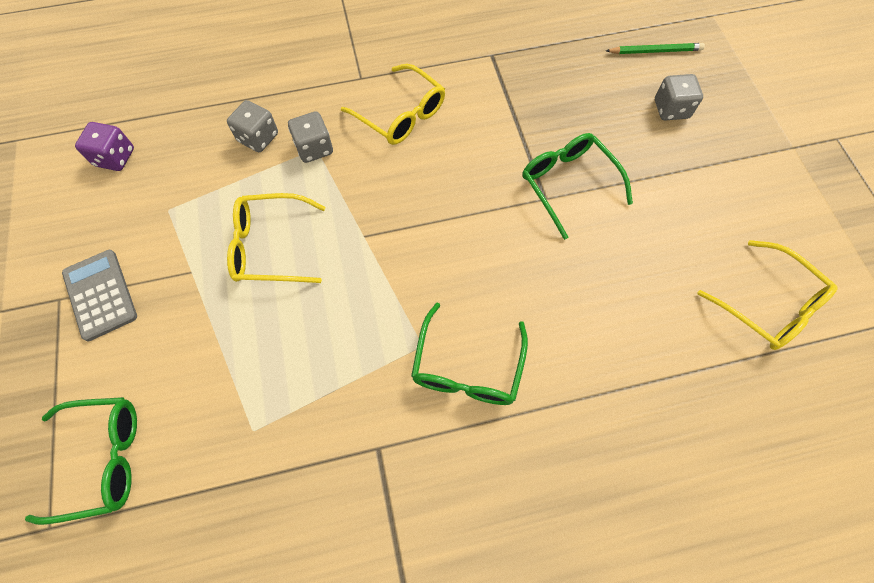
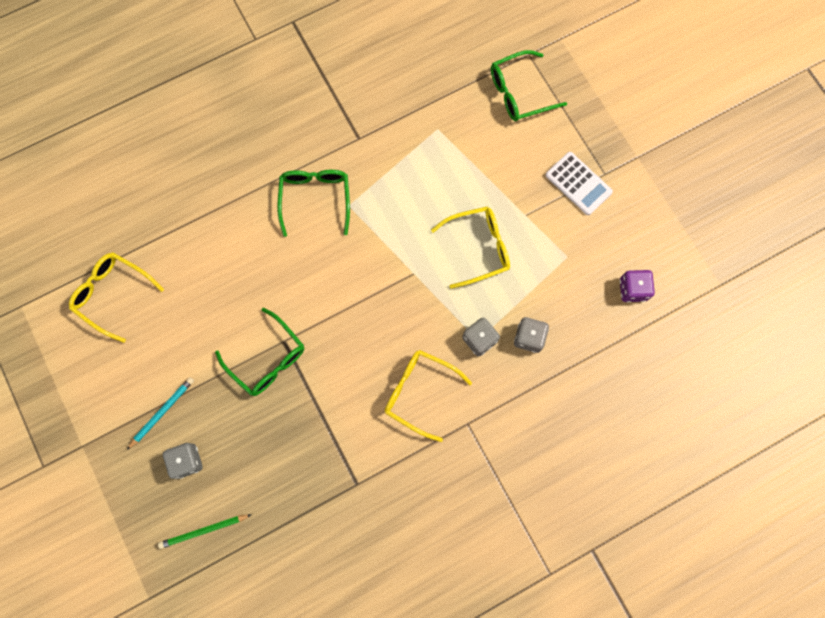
camera: 165 degrees right, 10 degrees up
(100, 295) = (578, 183): grey calculator -> white calculator
(699, 159) = (162, 412): none -> turquoise pencil

